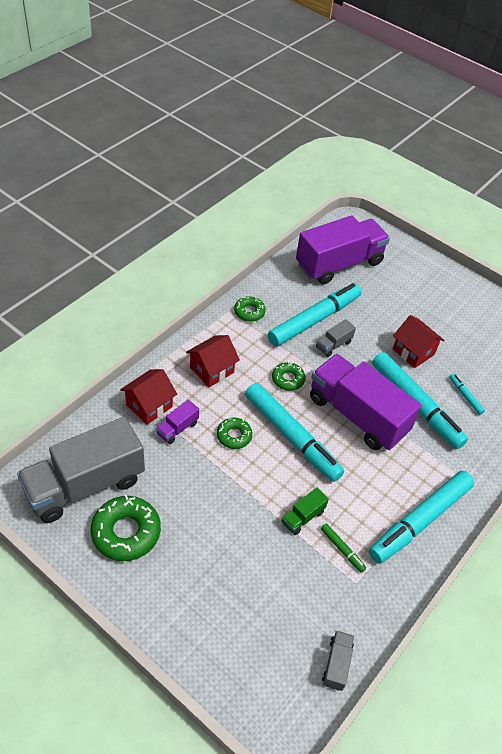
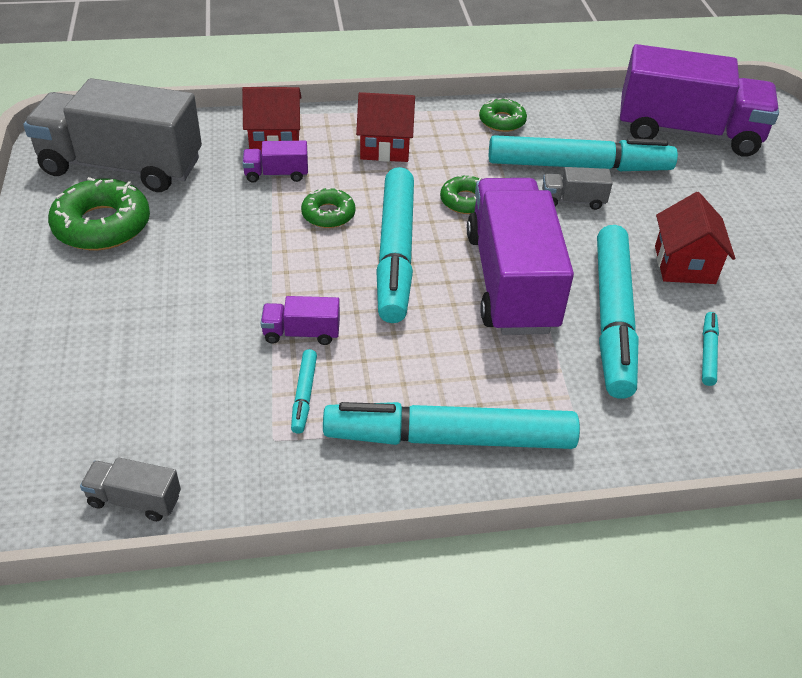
camera: 45 degrees right, 5 degrees down
(303, 517) = (301, 333): green truck -> purple truck
(337, 664) = (135, 500): grey truck -> grey truck turned 135 degrees counterclockwise
(342, 549) = (304, 395): green marker -> turquoise marker

